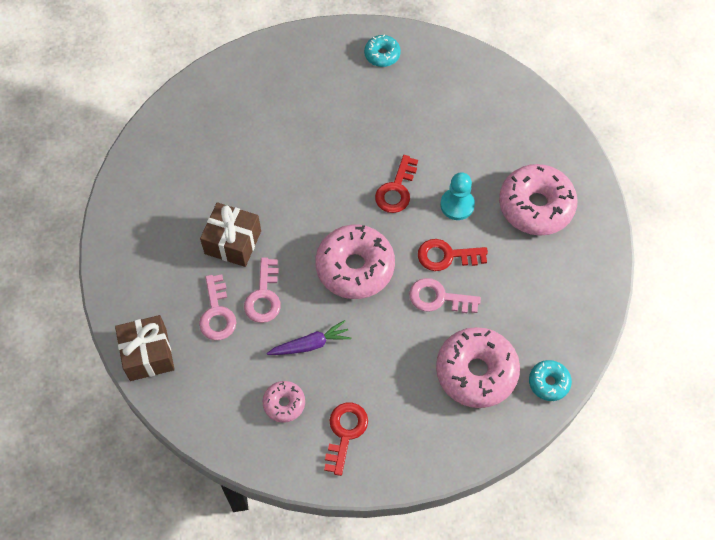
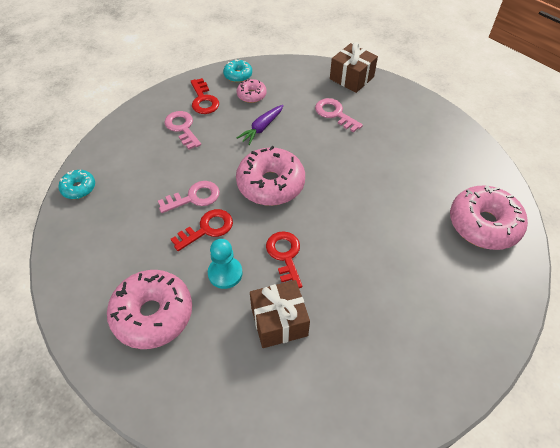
camera: 145 degrees right, 10 degrees down
(233, 242) = (367, 154): brown gift -> brown gift (279, 321)
(264, 296) = (315, 136): pink key -> pink key (182, 128)
(382, 55) = (408, 383): turquoise donut -> turquoise donut (238, 75)
(476, 372) = (137, 168): pink donut -> pink donut (483, 224)

